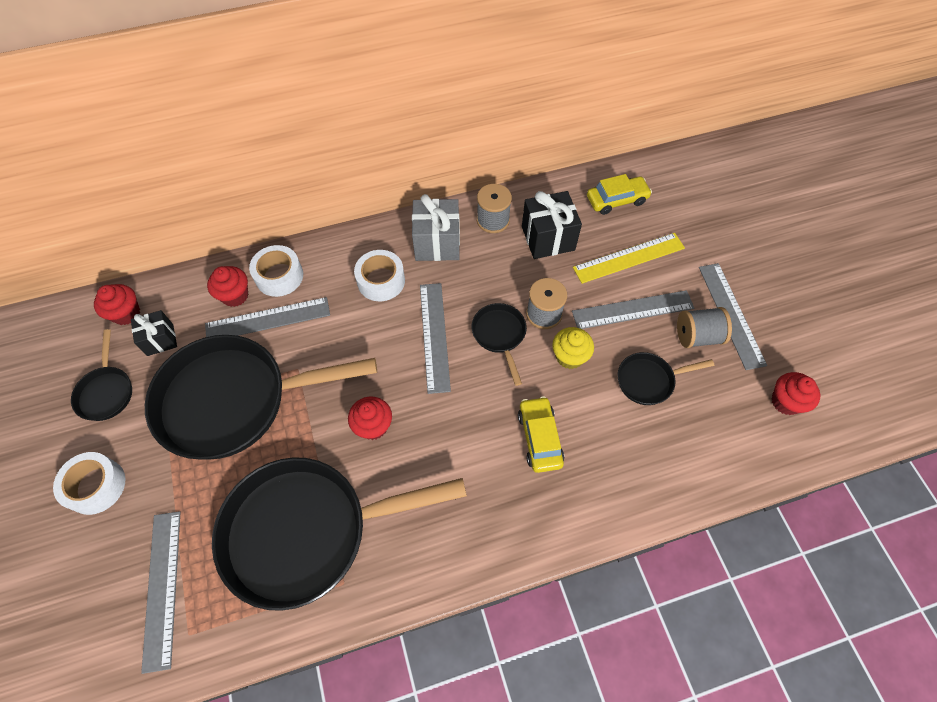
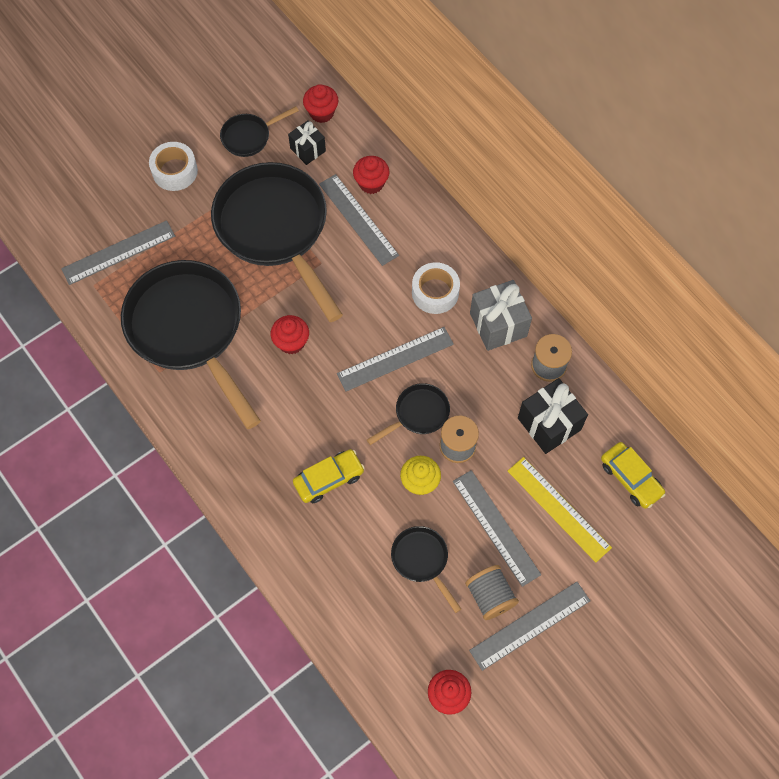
camera: 70 degrees right, 5 degrees up
(279, 276) = (405, 208): white tape -> none

